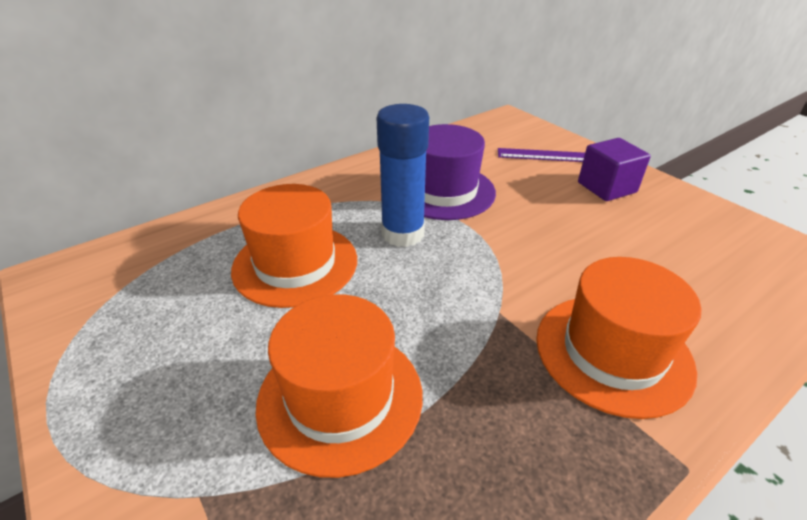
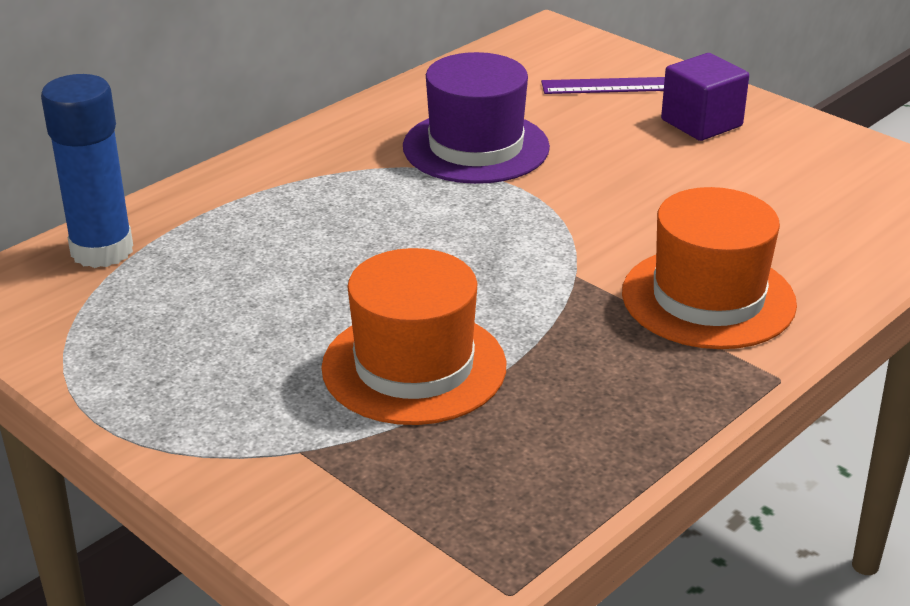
camera: 10 degrees left, 5 degrees down
(295, 264) = (303, 251): orange hat -> none
(403, 233) = (433, 204): blue glue stick -> blue glue stick (102, 251)

